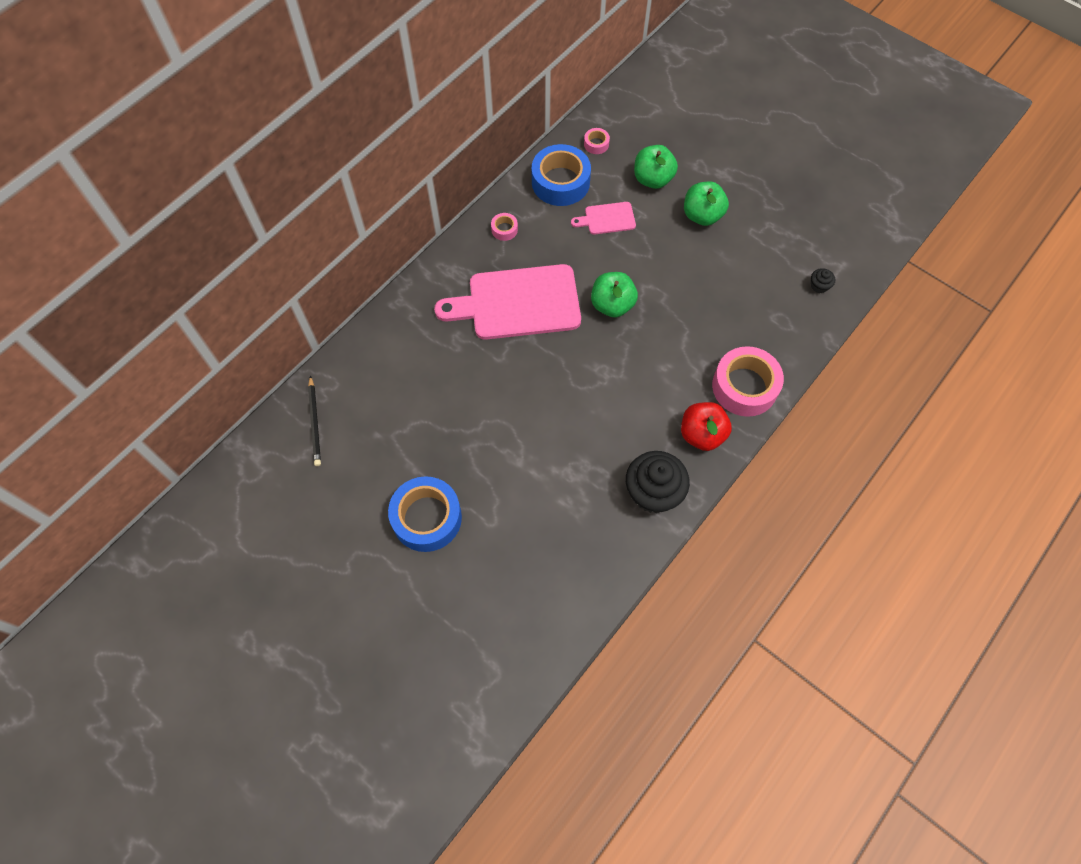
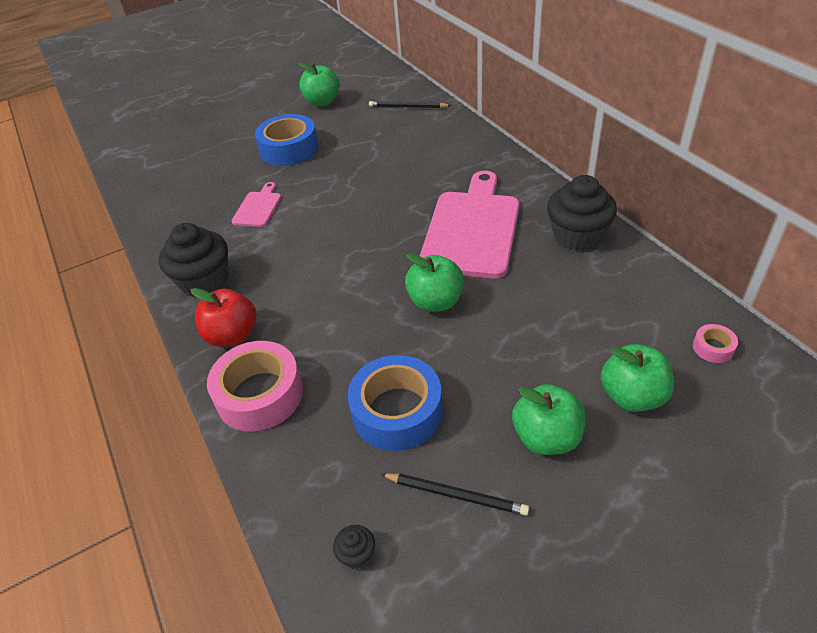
camera: 115 degrees right, 20 degrees down
(314, 527) = (322, 102): none -> green apple
(504, 229) = (577, 236): pink tape -> black cupcake
(560, 182) = (643, 296): blue tape -> blue tape (397, 411)
(607, 219) = (569, 327): pink cutting board -> pink cutting board (258, 207)
(761, 250) = (456, 495): none -> black pencil

